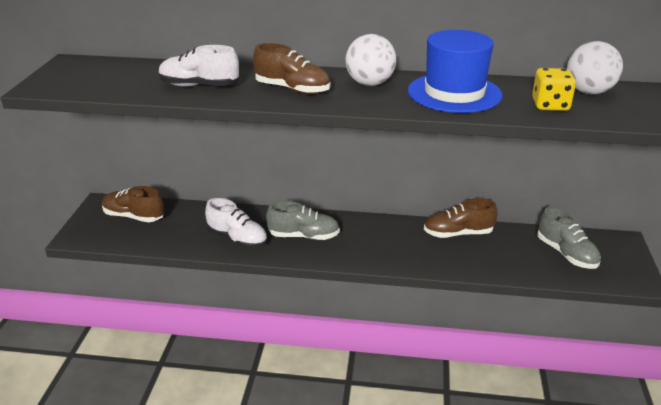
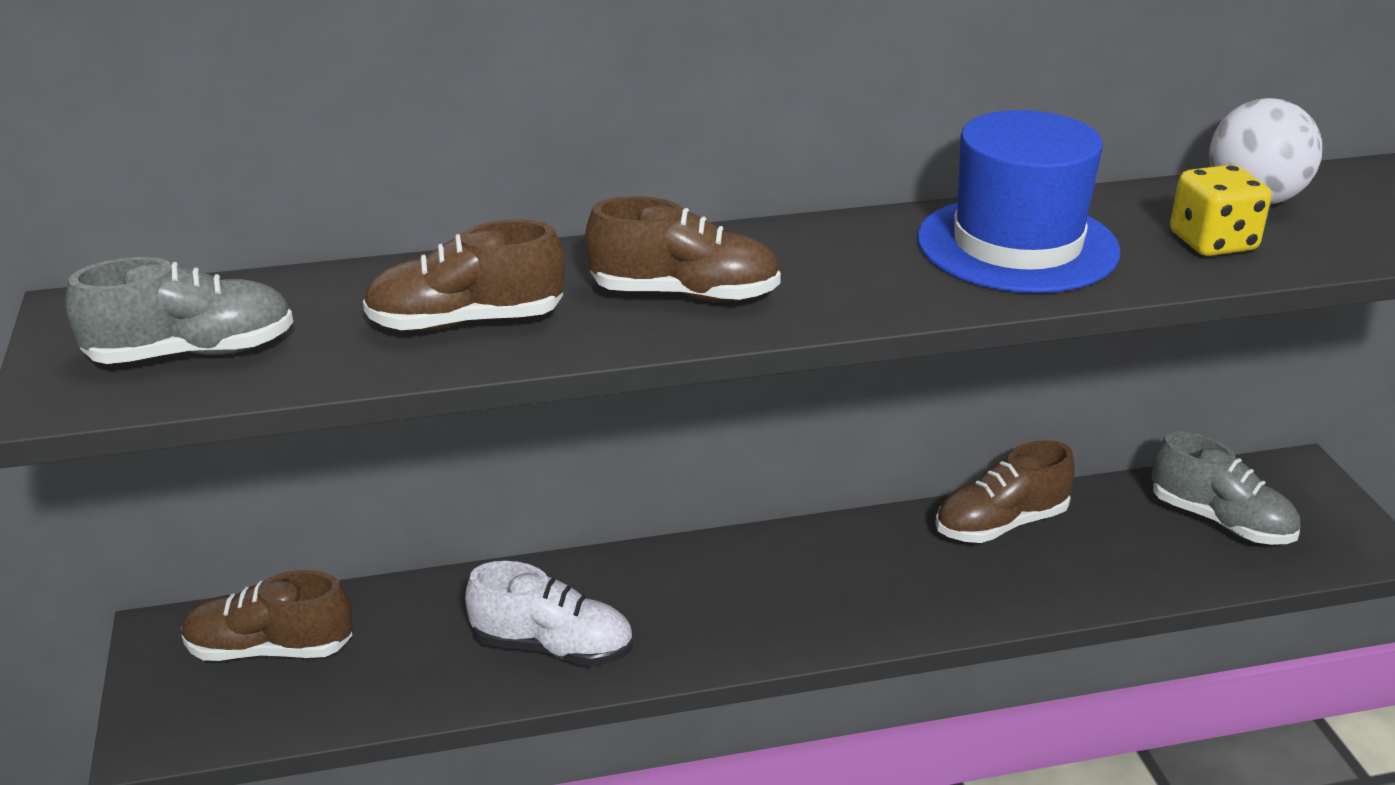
camera: 20 degrees left, 0 degrees up
(199, 86) = (466, 322): white shoe -> brown shoe
(304, 236) = (694, 604): grey shoe -> grey shoe (192, 353)
(370, 84) = (833, 251): white ball -> none

